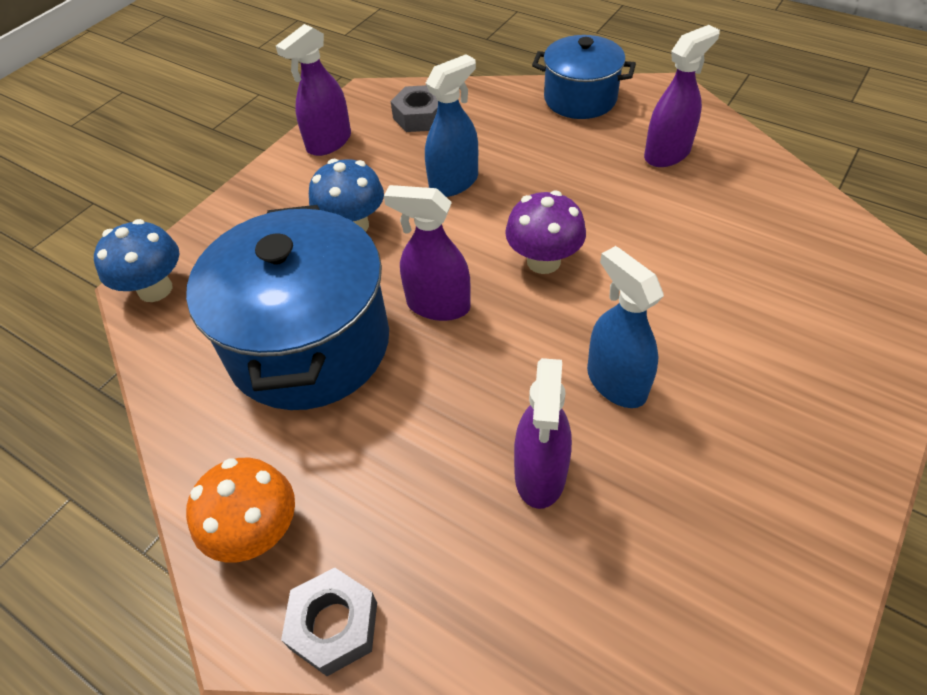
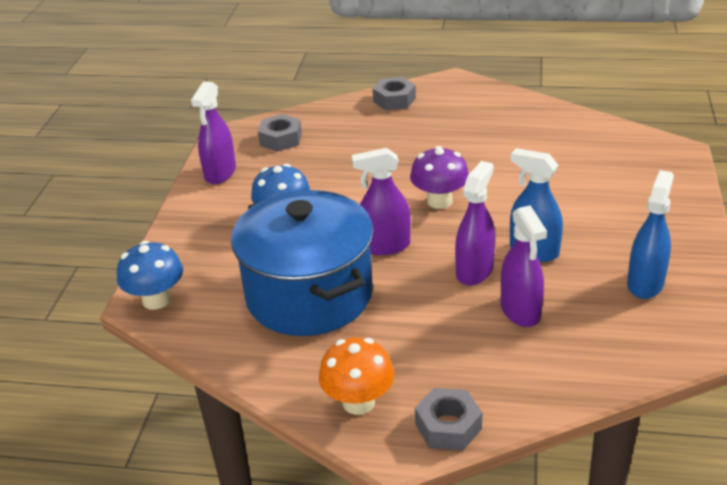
camera: 25 degrees left, 15 degrees down
(454, 182) = (340, 173): blue spray bottle -> blue spray bottle (645, 283)
(580, 99) = (394, 100): blue pot -> grey nut
(667, 154) = (479, 118): purple spray bottle -> purple spray bottle (474, 271)

